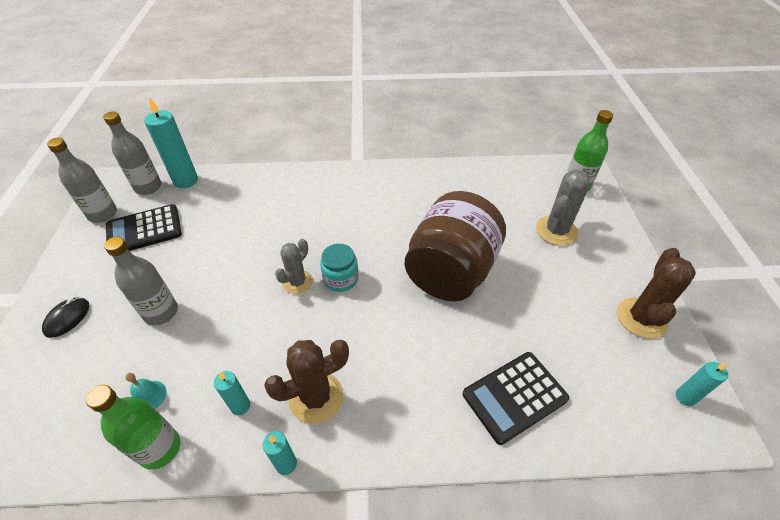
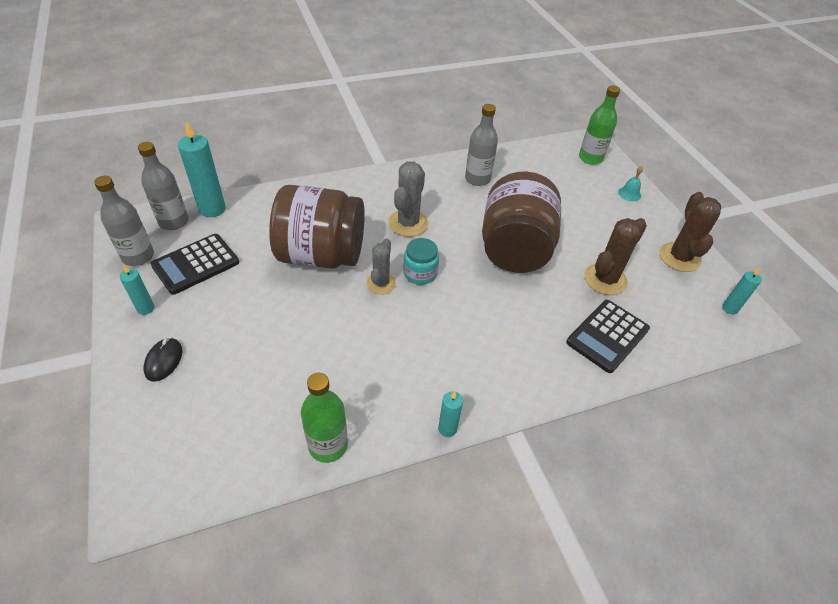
camera: 20 degrees left, 0 degrees up
(148, 396) = (292, 407): turquoise bell -> turquoise bell (629, 194)
(161, 312) = (260, 335): grey bottle -> grey bottle (477, 179)
(240, 406) = (383, 395): turquoise candle -> turquoise candle (145, 308)
(256, 242) = (321, 255): none -> brown jar
(316, 397) = (447, 373): brown cactus -> brown cactus (605, 279)
(556, 231) = (588, 199): grey cactus -> grey cactus (408, 223)

